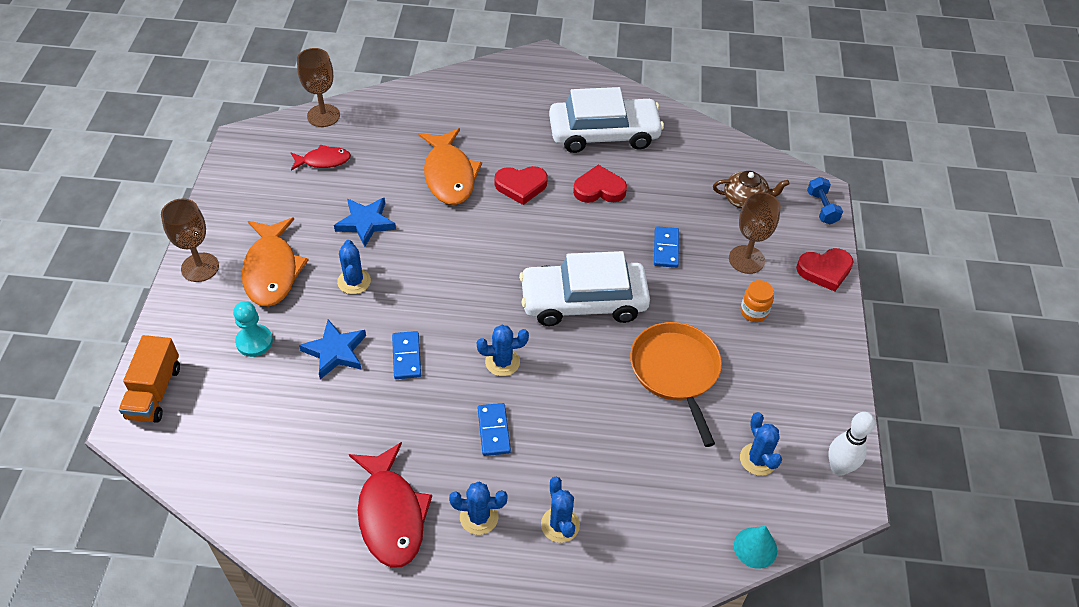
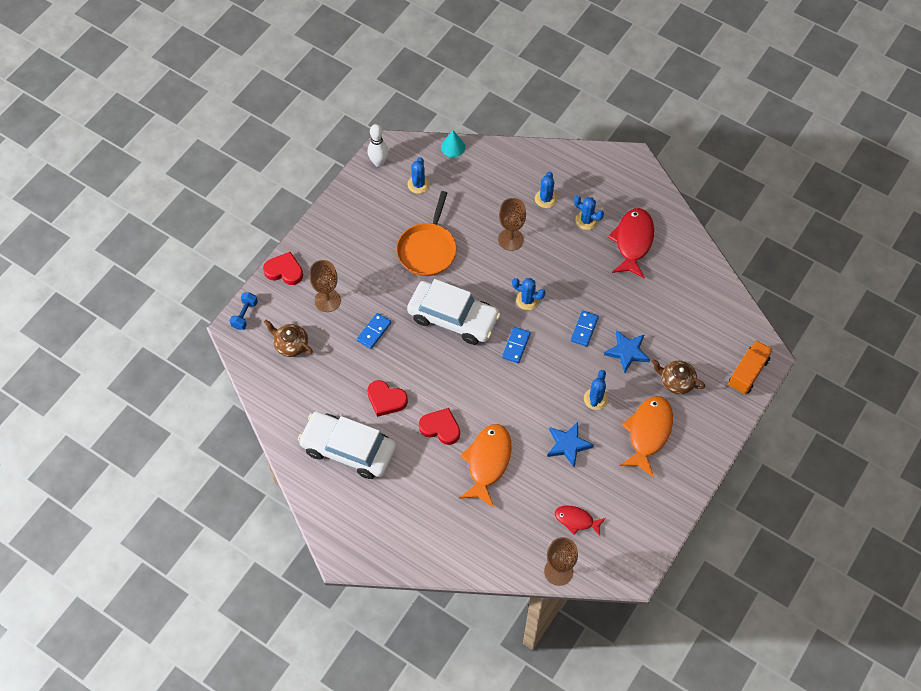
camera: 150 degrees left, 10 degrees up
(200, 267) = (697, 457): brown goblet -> brown goblet (510, 239)
(254, 341) = (676, 381): turquoise pawn -> brown teapot
(493, 431) = (554, 262): blue domino -> blue domino (516, 346)
(754, 312) = (352, 264): orange jar -> none

